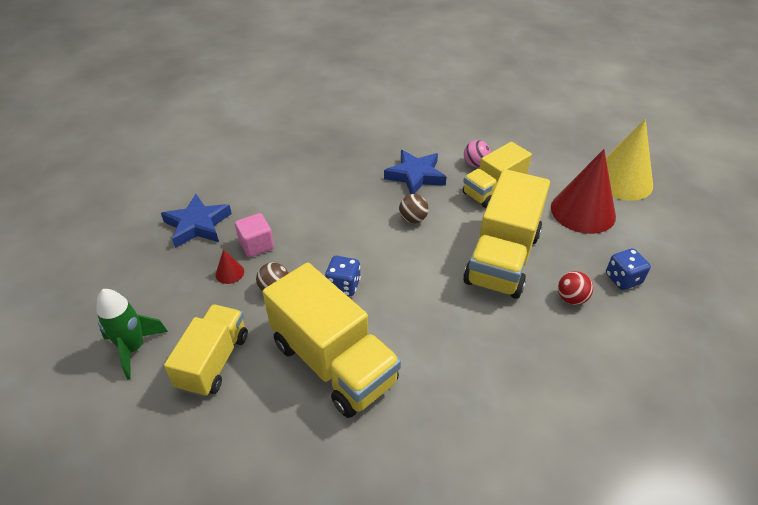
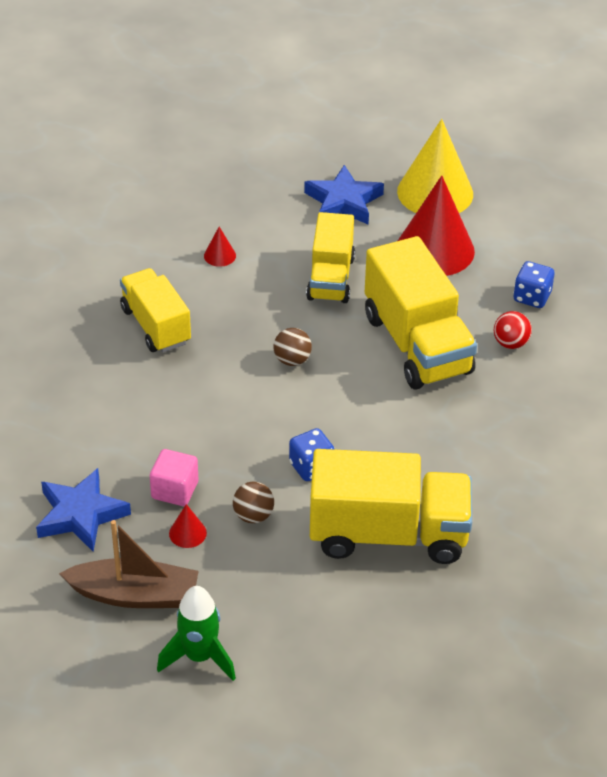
camera: 45 degrees left, 0 degrees up
(158, 286) = (135, 595): none -> brown boat
(214, 361) = (287, 610): yellow truck -> yellow truck (156, 326)
(415, 176) = (236, 311): blue star -> blue star (343, 202)
(443, 144) = (219, 255): none -> red cone
(475, 164) = (279, 259): pink ball -> none

